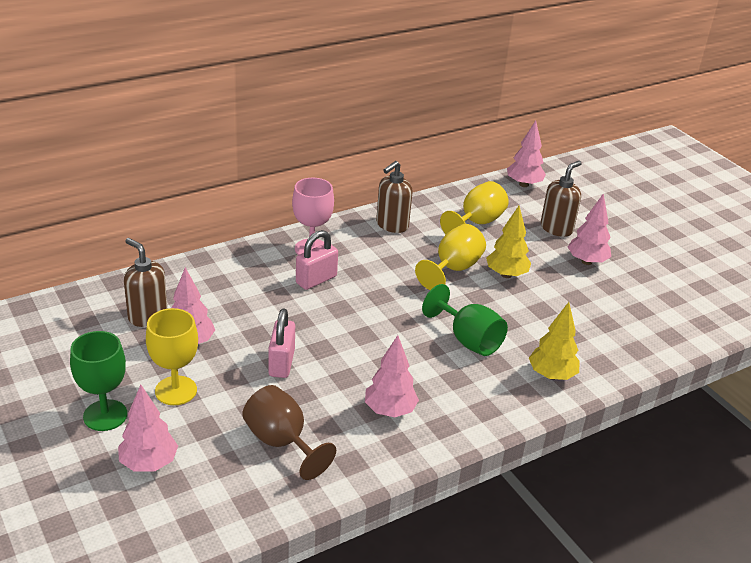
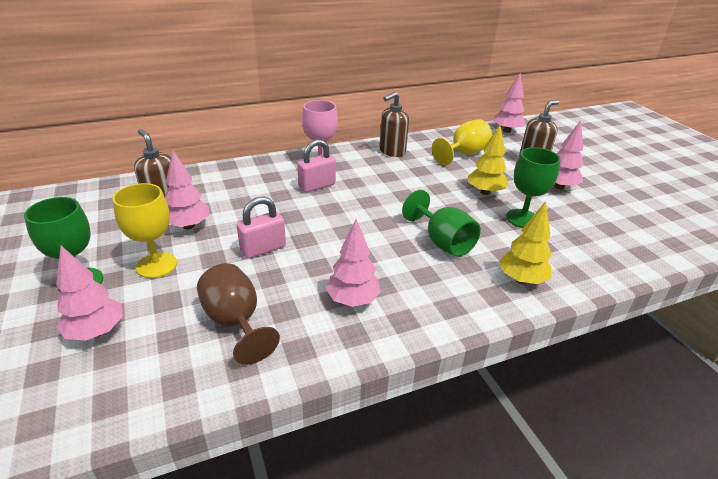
camera: 10 degrees right, 0 degrees up
(281, 363) = (263, 249): pink padlock -> pink padlock turned 45 degrees clockwise
(453, 269) = (438, 185): yellow goblet -> none
(549, 305) = (522, 218): none -> green goblet

